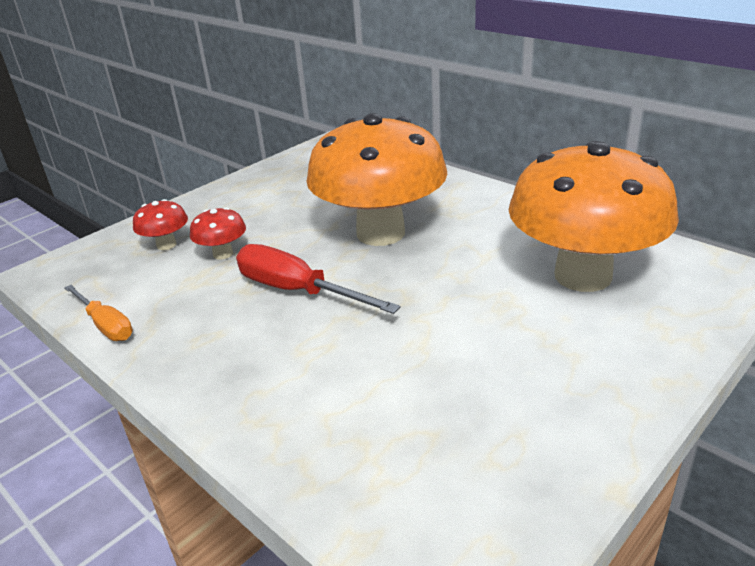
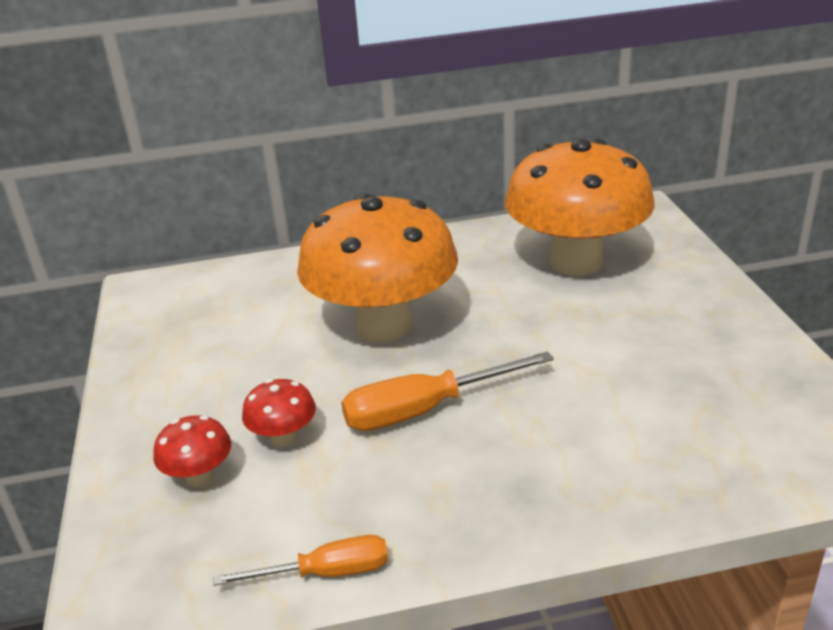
camera: 55 degrees left, 0 degrees up
(297, 291) = (425, 409): red screwdriver -> orange screwdriver

